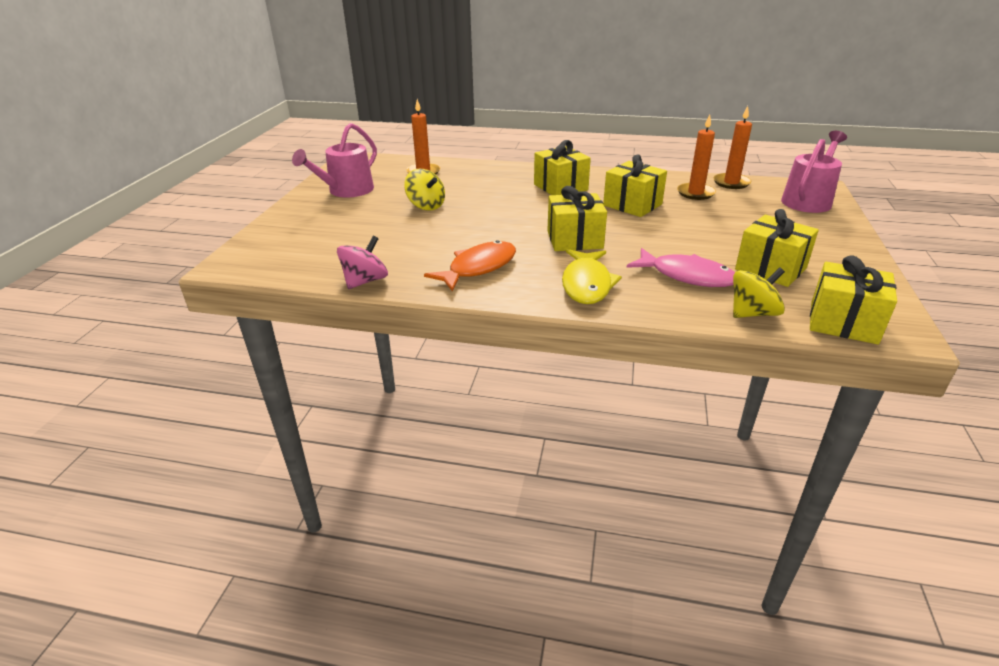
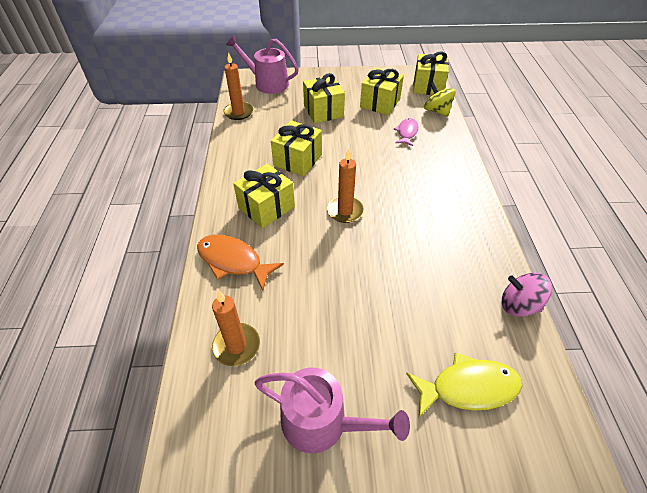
camera: 105 degrees left, 15 degrees up
(426, 206) = (343, 308): yellow spinning top -> none
(478, 268) = (452, 234): orange fish -> orange fish (233, 261)
(574, 239) = (377, 186): yellow gift -> yellow gift (323, 111)
(587, 284) = (442, 173): yellow fish -> yellow fish (468, 387)
(687, 276) = (406, 132): pink fish -> pink fish, size x0.63
(695, 193) = (264, 129): orange candle -> orange candle (345, 211)

